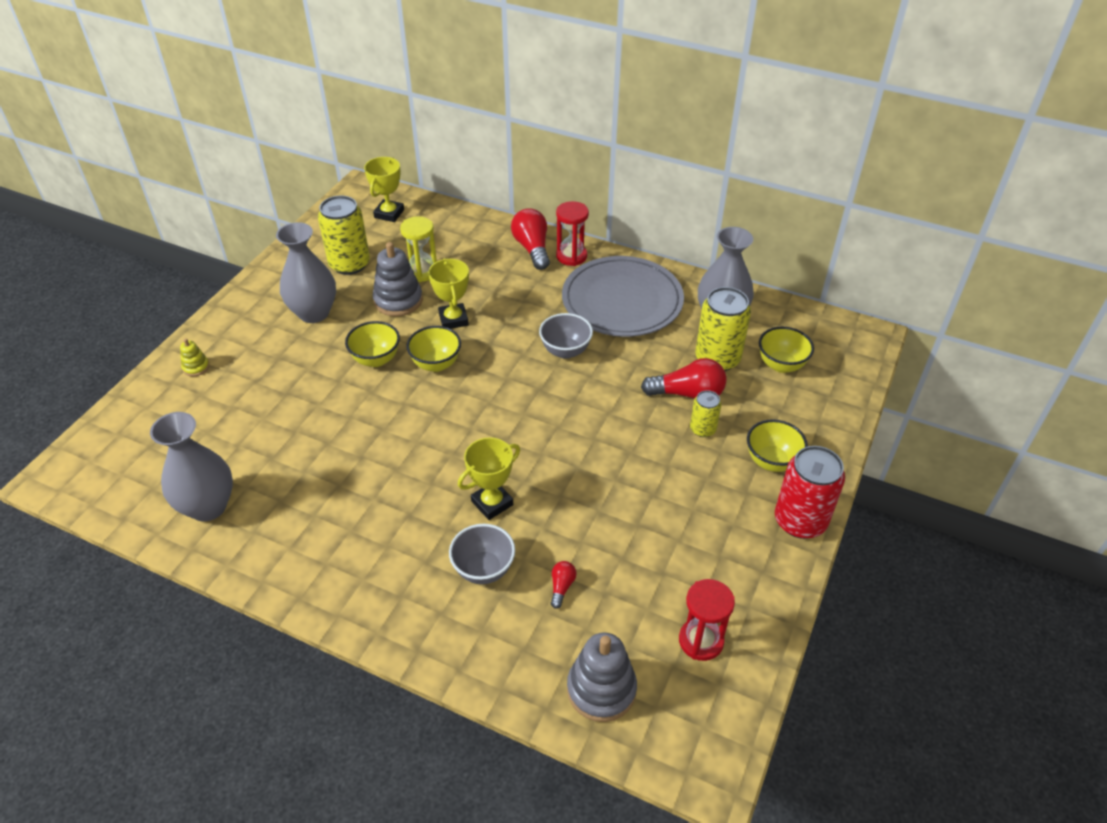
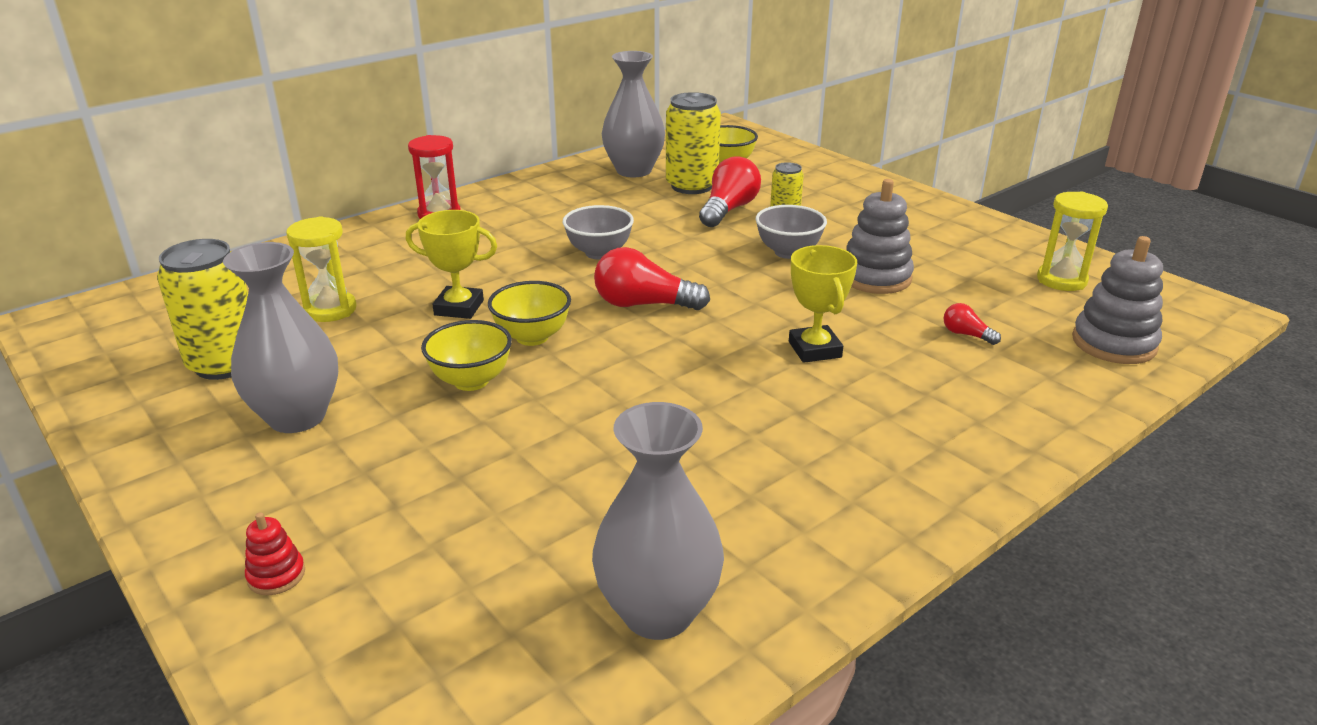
camera: 65 degrees left, 15 degrees down
(196, 367) = (276, 575): yellow stacking toy -> red stacking toy
(389, 214) = (159, 309): yellow trophy -> none
(398, 300) = (367, 340): grey stacking toy -> grey stacking toy (875, 277)
(483, 569) = (919, 377): grey bowl -> grey bowl (788, 252)
(532, 248) = (392, 232): red light bulb -> red light bulb (644, 304)
(622, 301) = (552, 207): grey plate -> none
(701, 641) = (1061, 280): red hourglass -> yellow hourglass
(771, 461) = (850, 197): yellow bowl -> none
(800, 521) = (931, 205): red can -> none

